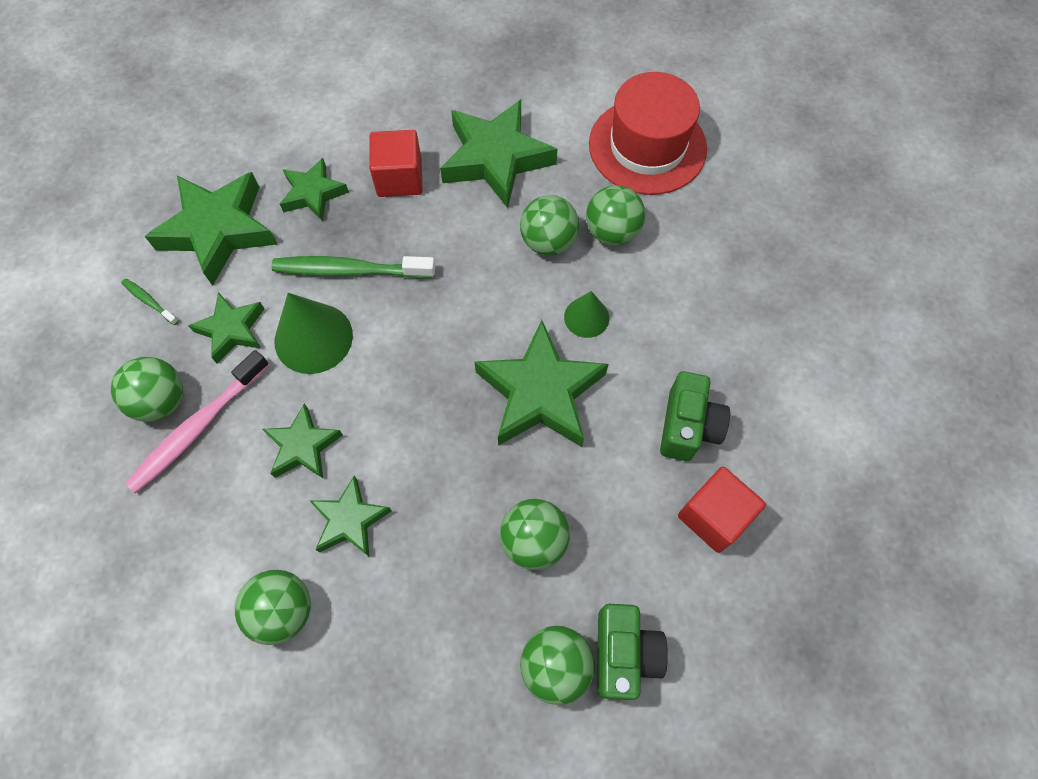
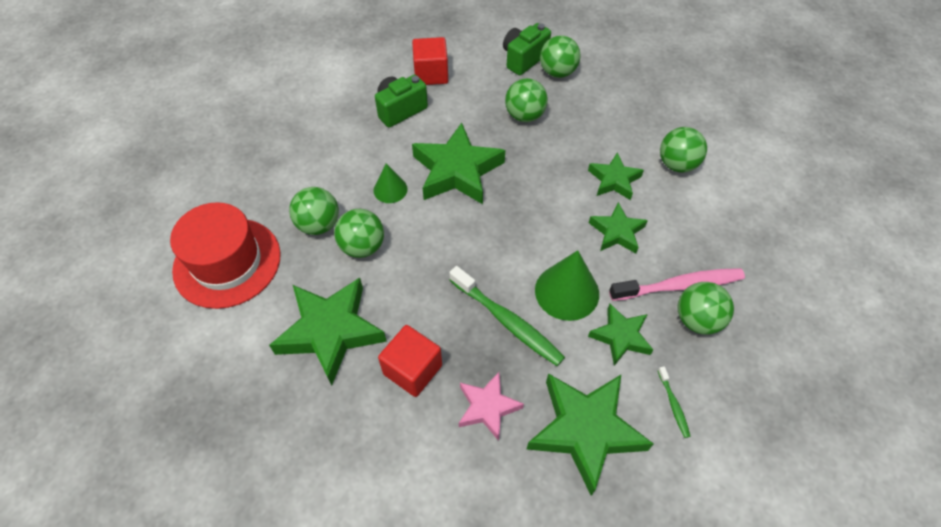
camera: 140 degrees left, 10 degrees down
(313, 193) = (487, 407): green star -> pink star

